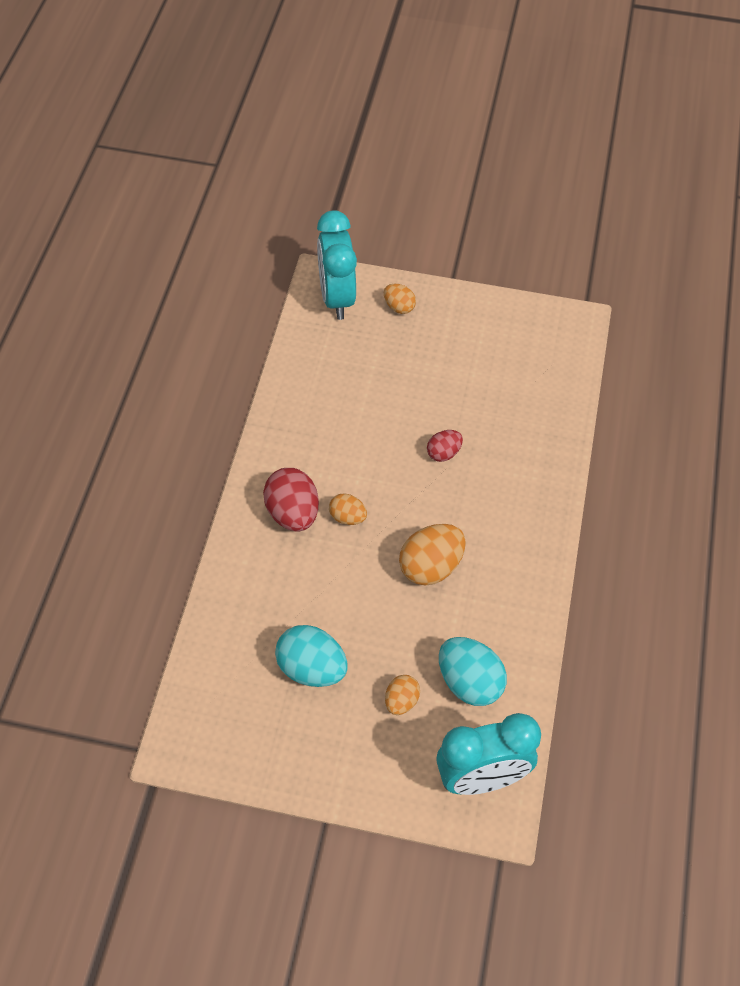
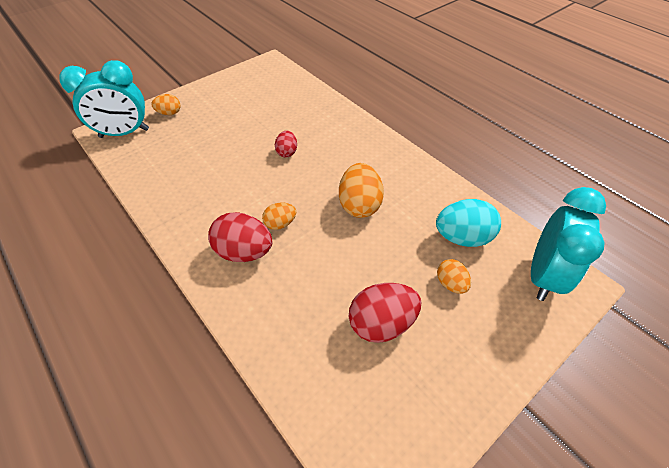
camera: 50 degrees left, 5 degrees down
(311, 669) = (381, 323): turquoise egg -> red egg
(336, 298) = (124, 133): turquoise clock -> turquoise clock turned 45 degrees counterclockwise

